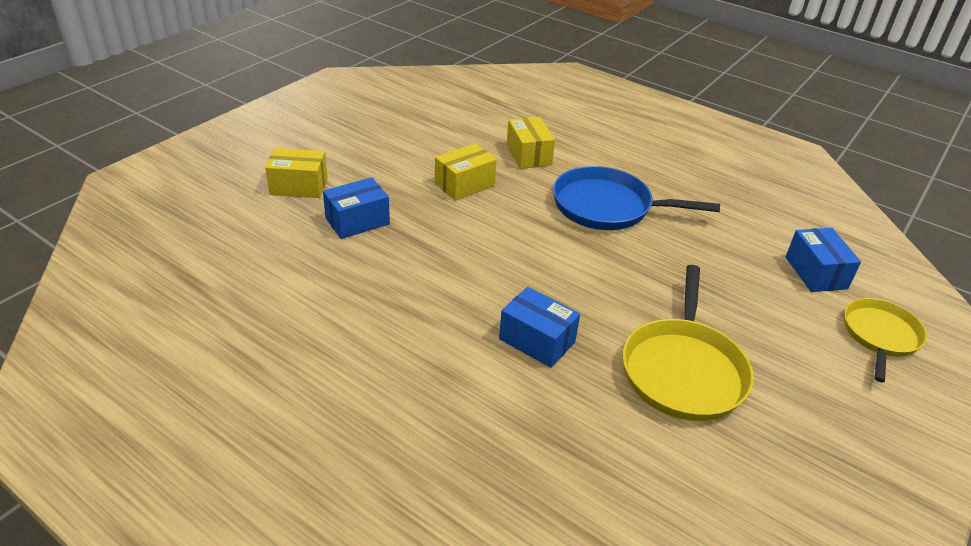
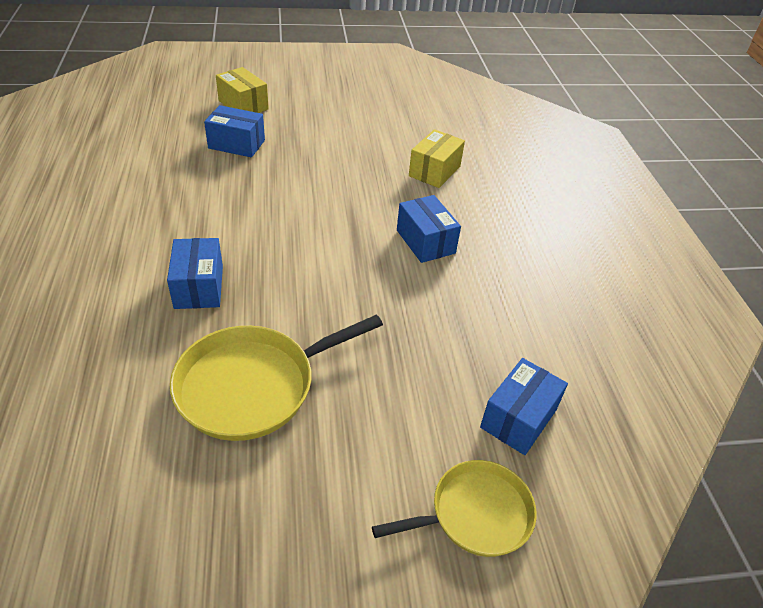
camera: 45 degrees right, 5 degrees up
(464, 184) = (347, 163): yellow box -> none
(607, 206) = (425, 241): blue pan -> blue box

